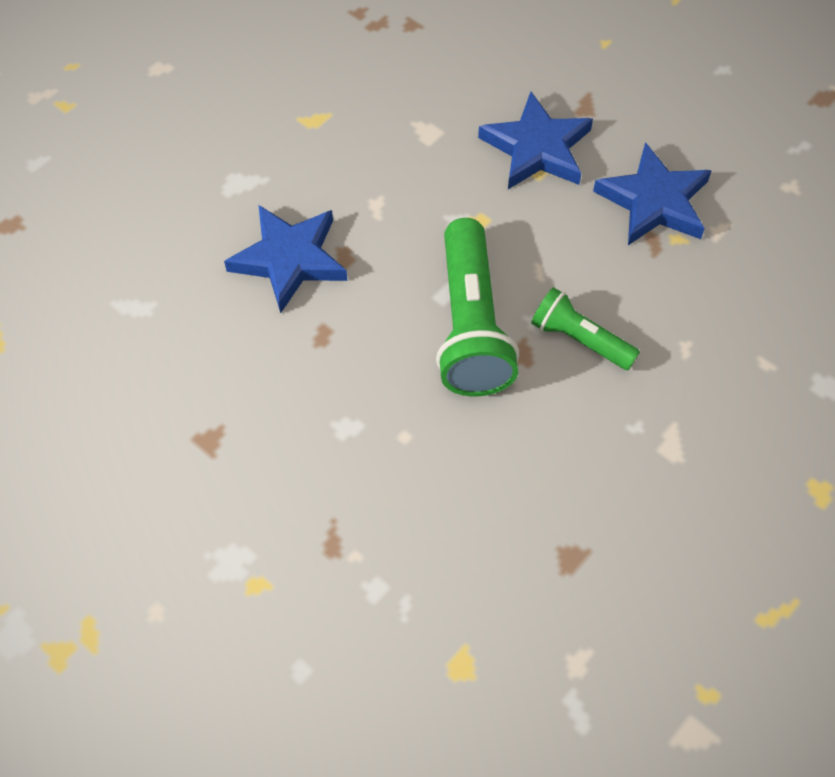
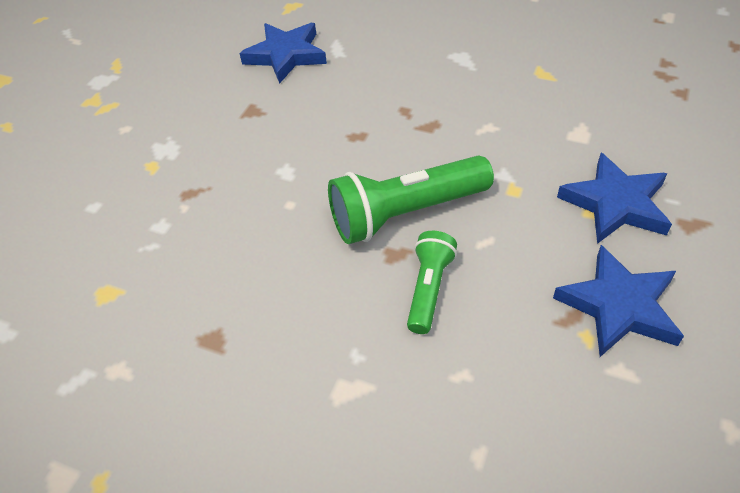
camera: 75 degrees right, 10 degrees down
(289, 259) = (412, 100): blue star -> blue star (286, 55)

